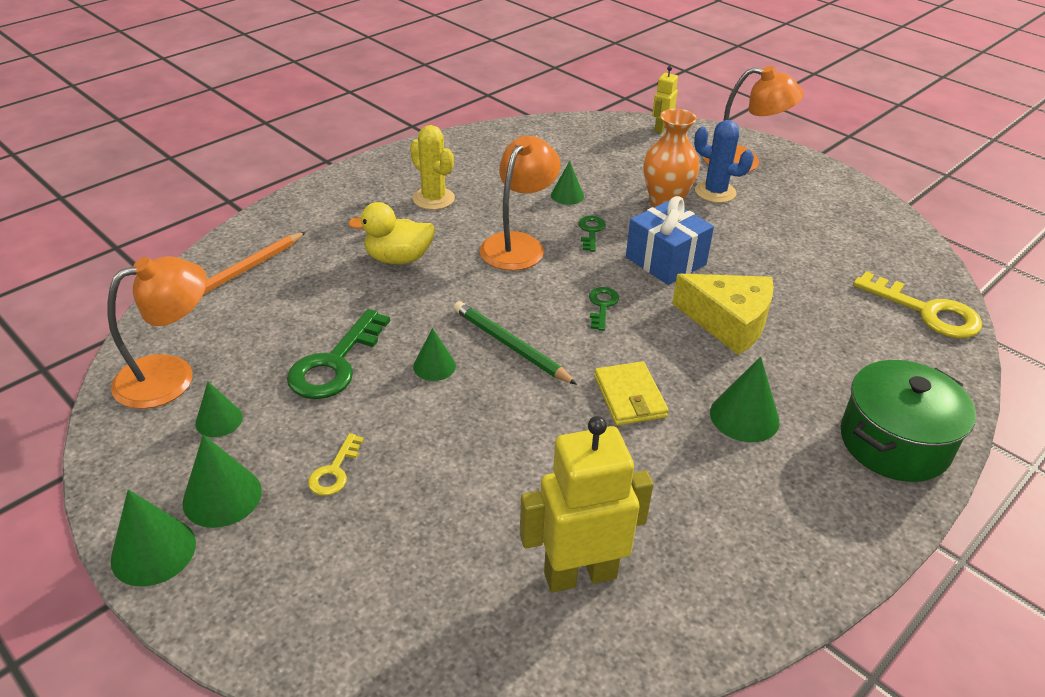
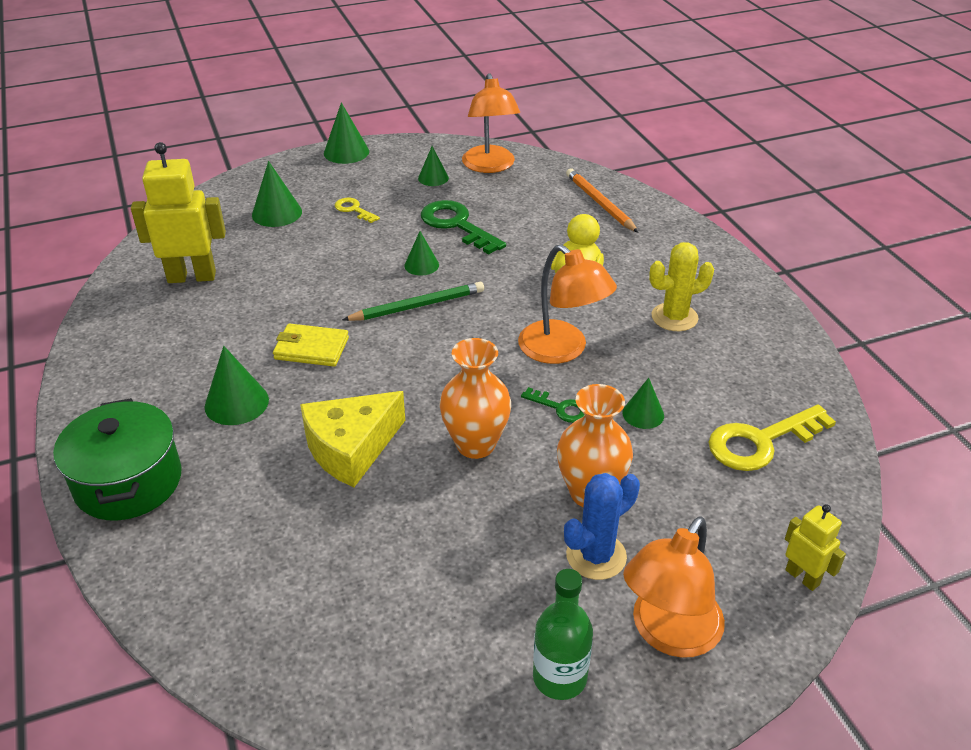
camera: 115 degrees right, 0 degrees up
(222, 496) = (367, 173): green cone -> green cone (277, 213)
(580, 574) = (192, 276): yellow robot -> yellow robot turned 105 degrees counterclockwise
(602, 306) = (433, 373): green key -> none
(665, 261) = (475, 444): blue gift -> orange vase
(809, 189) = (559, 677): none -> green bottle
(926, 312) = (242, 633): yellow key -> yellow key (761, 442)

